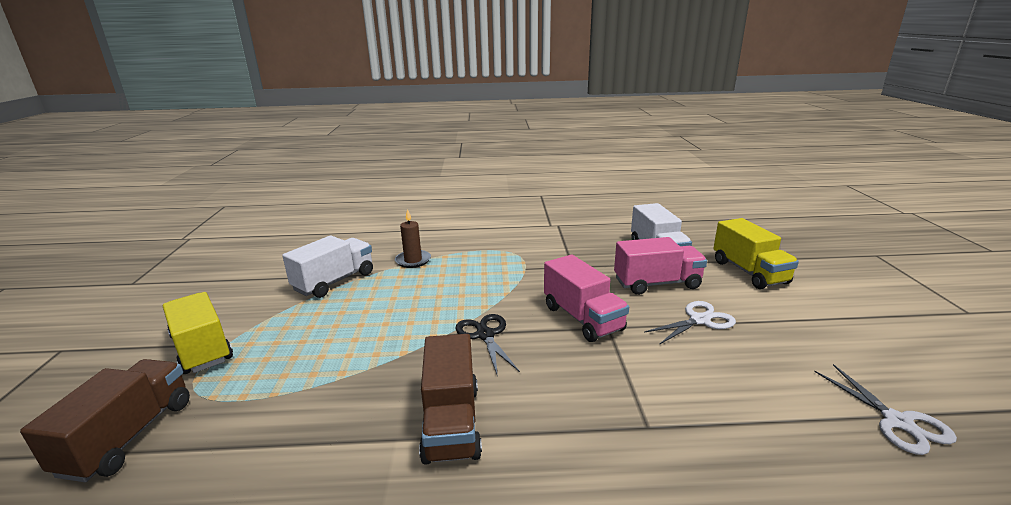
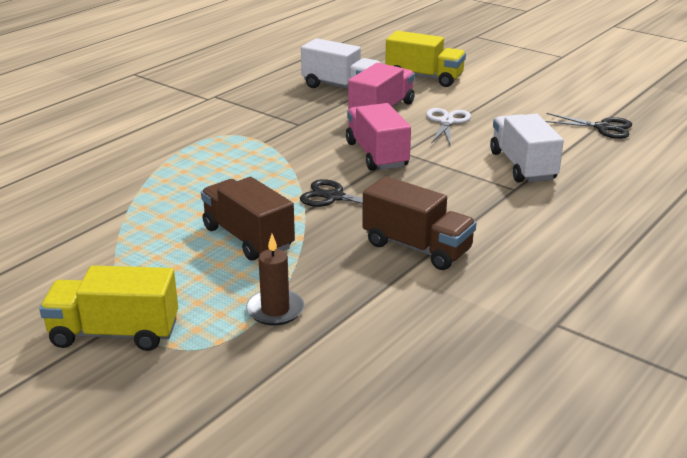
camera: 50 degrees left, 5 degrees up
(128, 436) = (216, 394): brown truck -> brown truck (248, 238)
(334, 281) = (104, 231): white truck -> white truck (522, 166)
(413, 260) = (143, 181): brown candle -> brown candle (275, 310)
(582, 318) = (376, 155): pink truck -> pink truck turned 120 degrees counterclockwise
(897, 422) = (603, 127): white scissors -> black scissors

